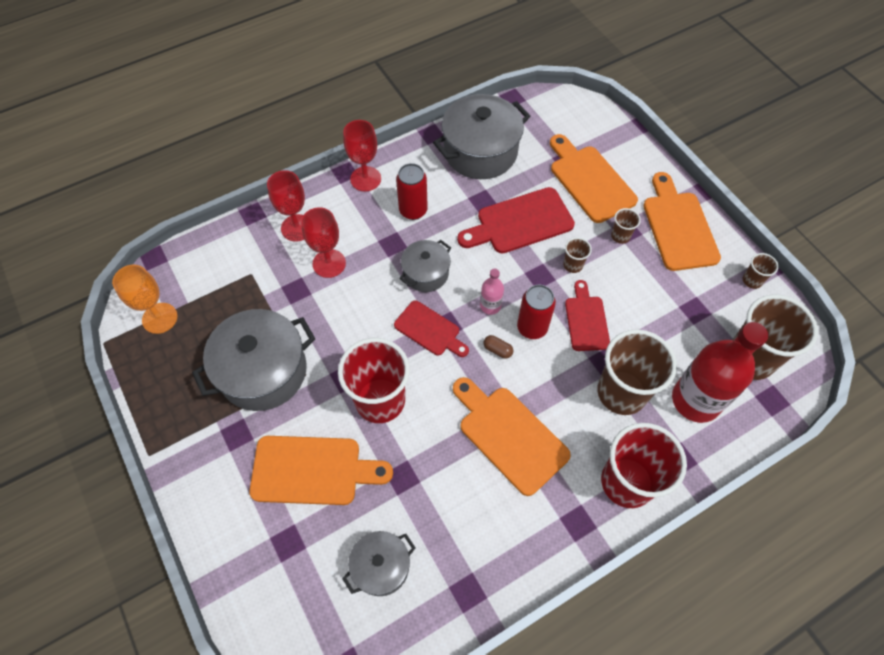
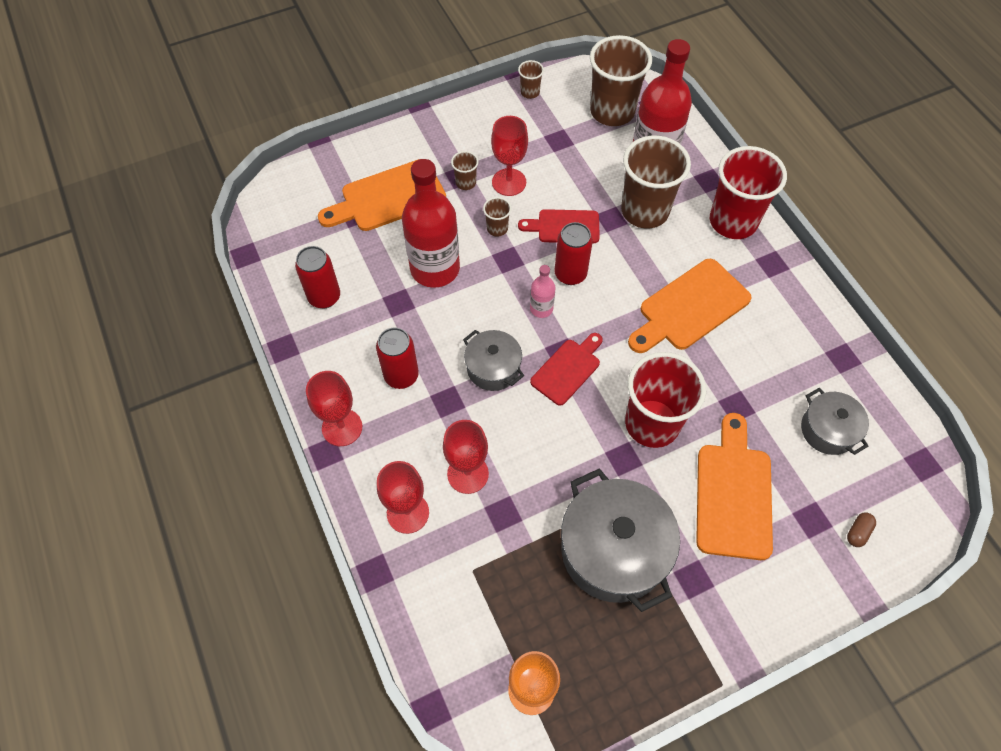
camera: 85 degrees left, 0 degrees up
(480, 152) = (324, 297): grey pot -> red can
(497, 350) = (595, 307): brown capsule -> brown capsule (858, 532)
(520, 222) = (435, 268): red cutting board -> red bottle
(629, 270) = (509, 182): none -> red goblet
(678, 227) = (461, 134): orange cutting board -> none

